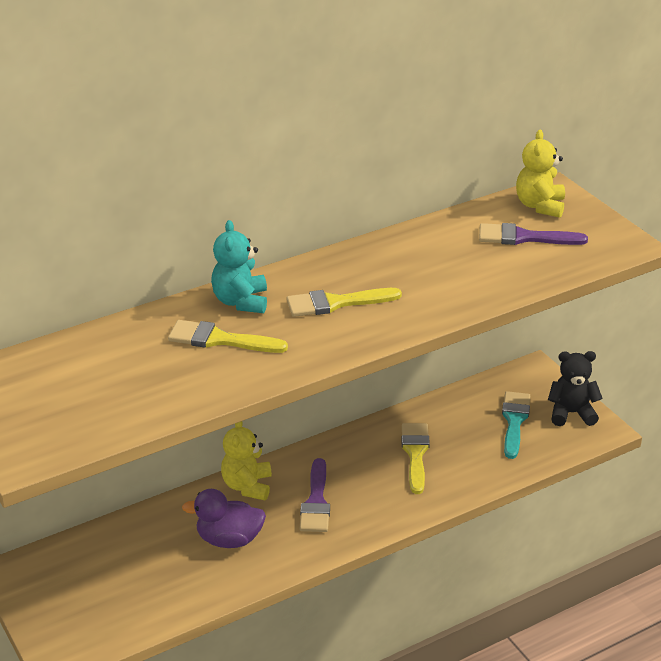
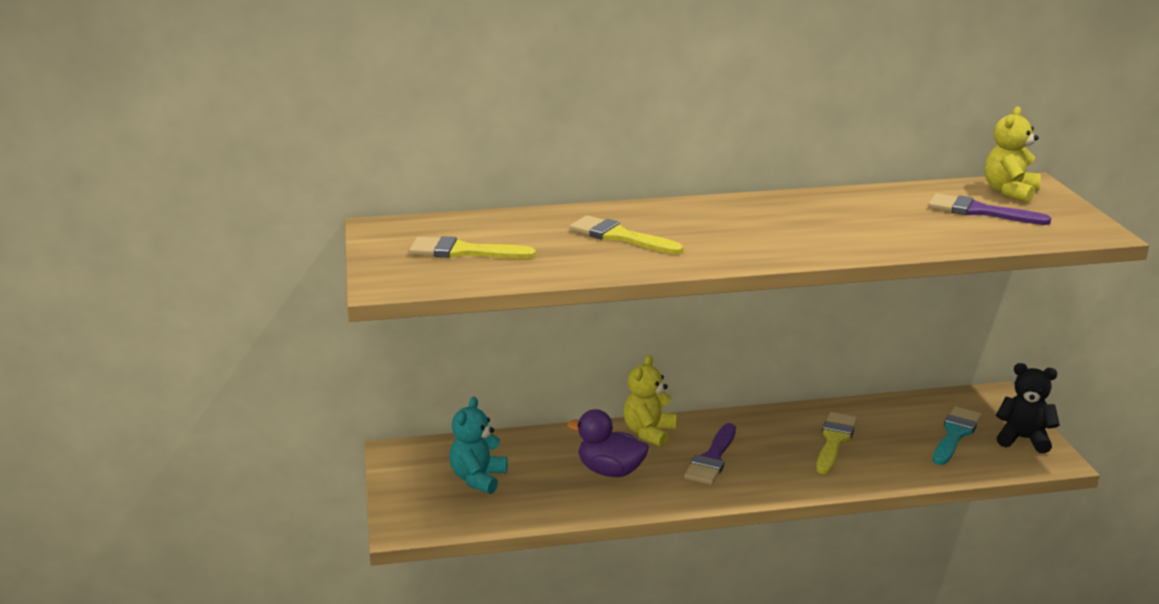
camera: 20 degrees right, 10 degrees down
(241, 302) = (656, 215): turquoise teddy bear -> turquoise teddy bear (478, 478)
(336, 303) = (751, 229): yellow brush -> yellow brush (463, 251)

